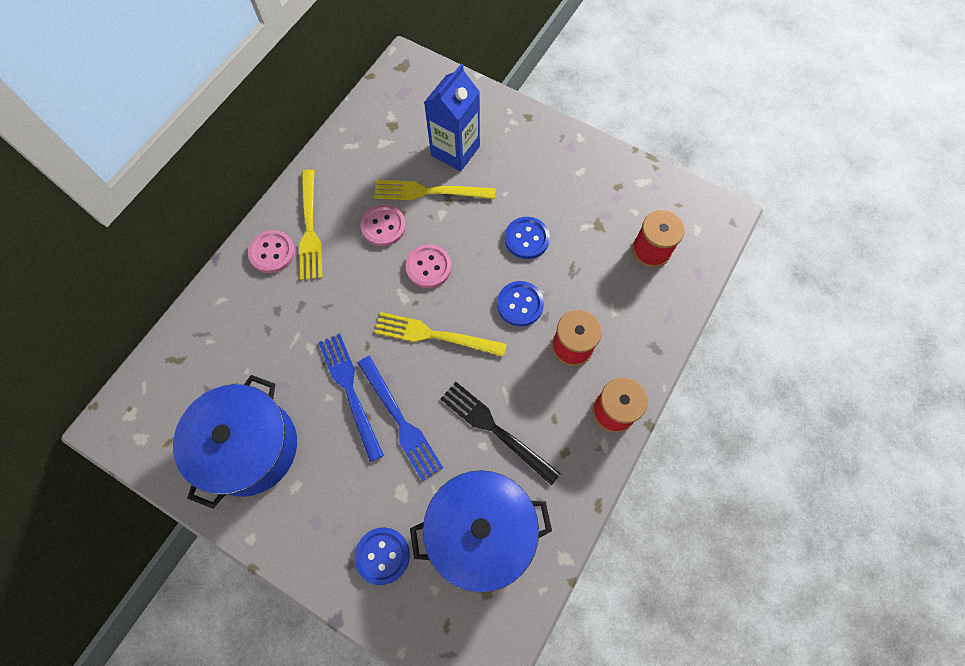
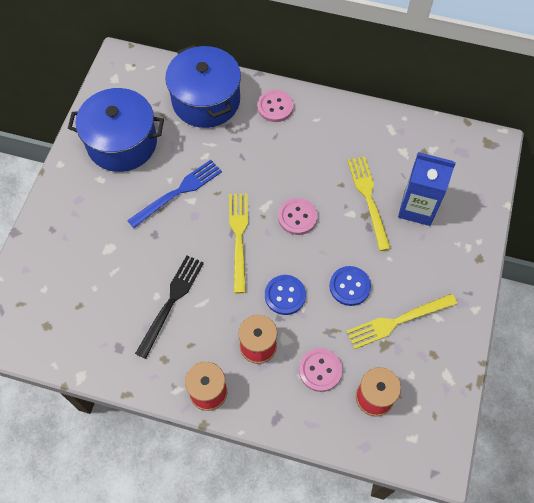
camera: 75 degrees right, 5 degrees down
(310, 229) = (304, 125): yellow fork -> yellow fork (397, 321)
(382, 555) = (62, 248): blue button -> none
(383, 226) = (323, 174): pink button -> pink button (320, 370)
(400, 421) = (163, 232): blue fork -> none
(481, 531) = (90, 310): blue pot -> blue pot (206, 100)

